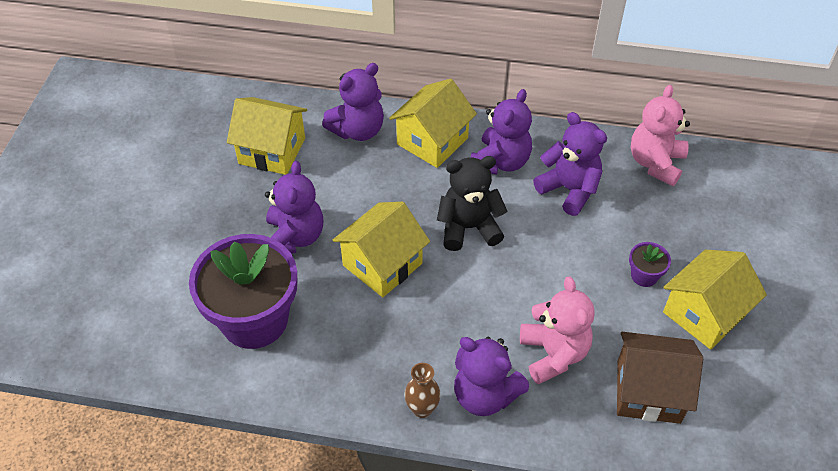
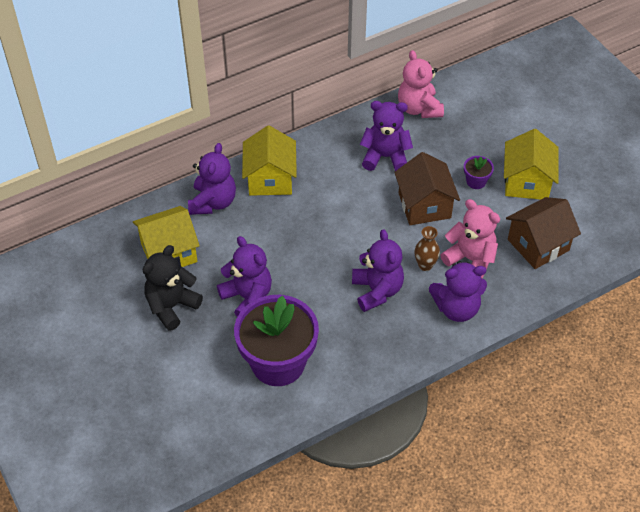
camera: 40 degrees left, 0 degrees up
(382, 264) = (321, 276): yellow house -> none
(422, 409) = (430, 340): brown vase -> brown vase (425, 265)
(468, 228) = (350, 219): black teddy bear -> black teddy bear (171, 306)
(500, 162) = (327, 165): purple teddy bear -> purple teddy bear (377, 291)
(560, 264) = (424, 205): none -> brown house

